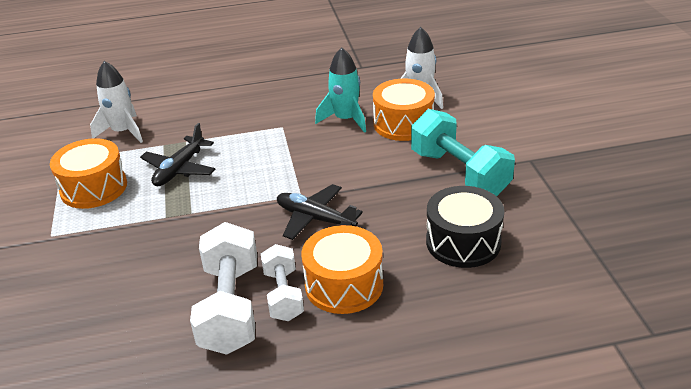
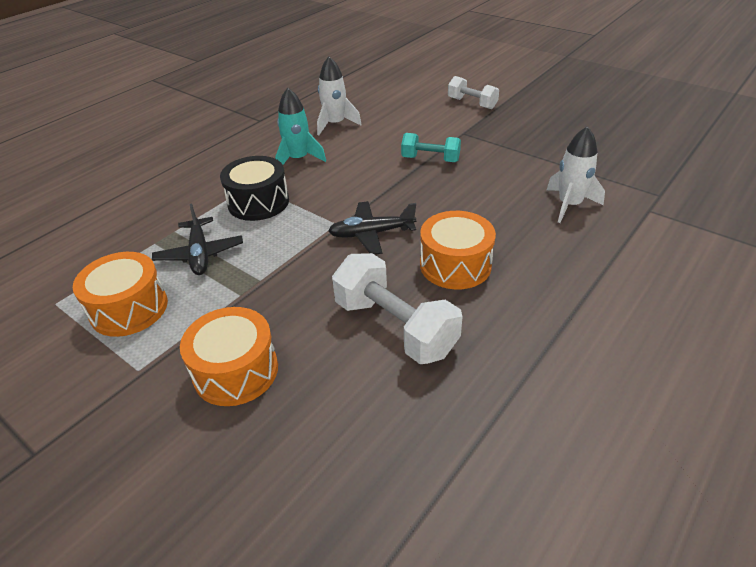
camera: 40 degrees left, 5 degrees up
(123, 132) = (94, 251): white rocket -> white rocket (569, 205)
(283, 295) = (422, 295): white dumbbell -> white dumbbell (472, 103)
(403, 124) = (347, 145): orange drum -> orange drum (236, 371)
(459, 173) = (430, 159): turquoise dumbbell -> turquoise dumbbell, size x0.61
(463, 242) = (492, 199): black drum -> black drum (258, 202)

